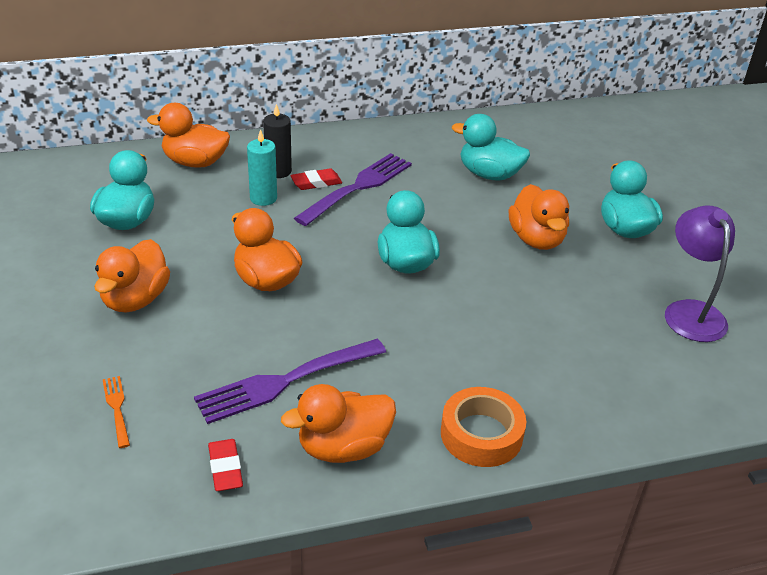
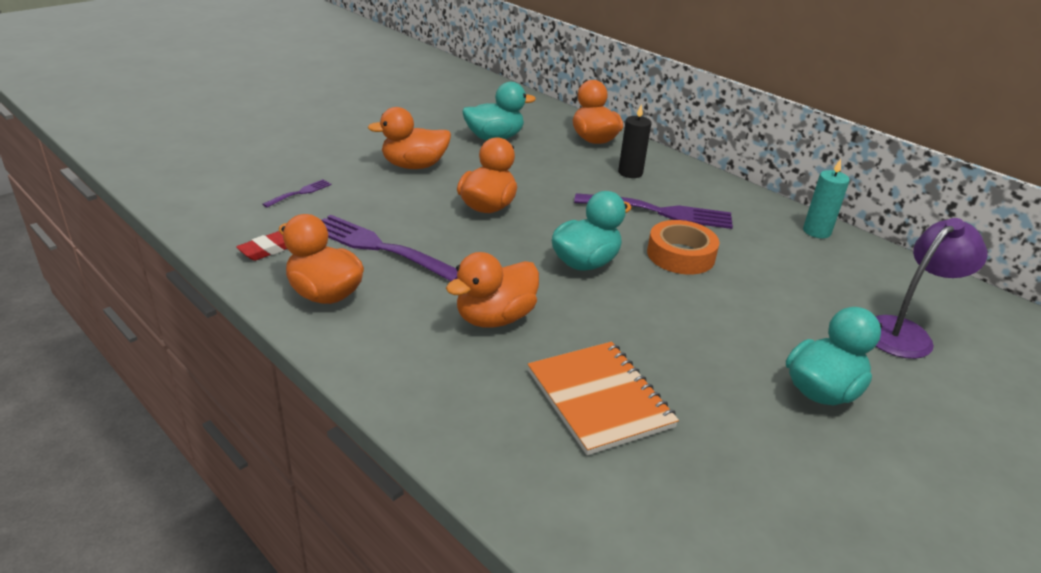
camera: 60 degrees right, 5 degrees down
(117, 408) = (300, 193): orange fork -> purple fork
(263, 198) = (587, 177): turquoise candle -> turquoise candle (816, 231)
(316, 183) = (638, 192): red eraser -> none
(481, 434) = (392, 364): orange tape -> orange tape (680, 255)
(489, 174) = (784, 274): turquoise duck -> none
(536, 239) = (717, 330): orange duck -> orange duck (494, 318)
(584, 333) = (599, 399): none -> orange notebook
(690, 312) = (731, 481): purple lamp -> purple lamp (905, 332)

